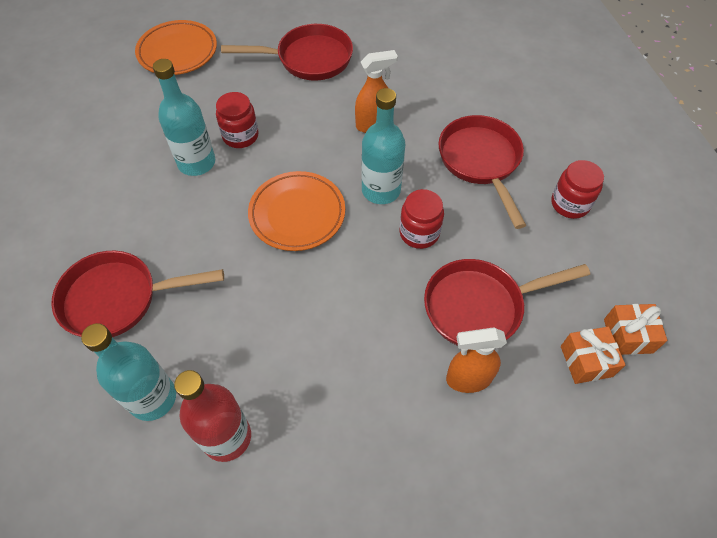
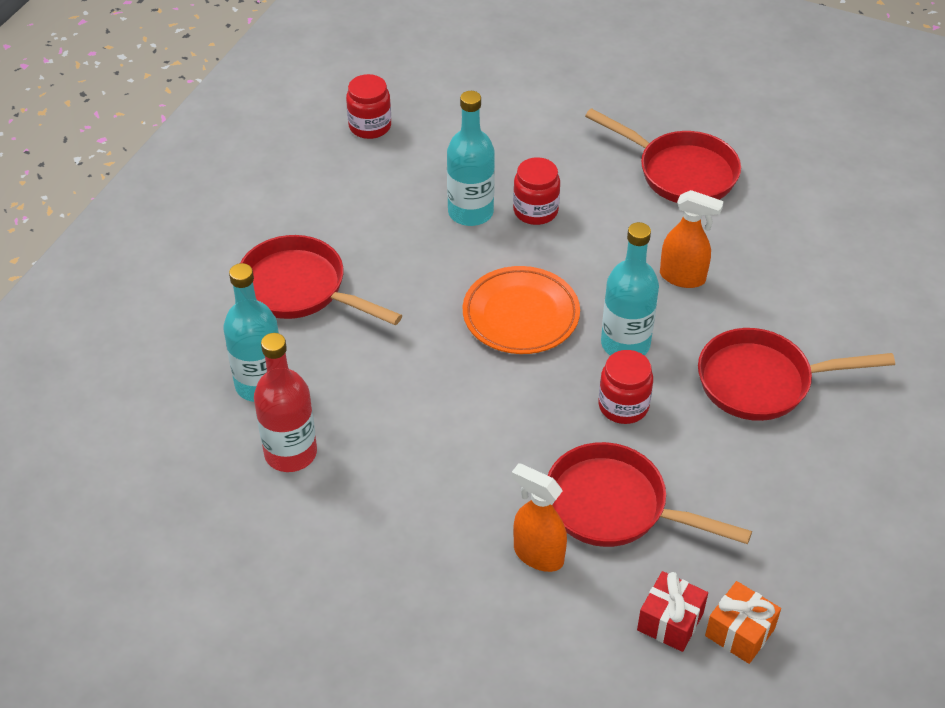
camera: 40 degrees right, 10 degrees down
(177, 52) = (550, 93): orange plate -> none
(481, 162) = (762, 382): red pan -> red pan turned 120 degrees counterclockwise
(570, 204) = (818, 481): red jar -> red jar (370, 126)
(586, 361) = (670, 621): orange gift -> red gift

